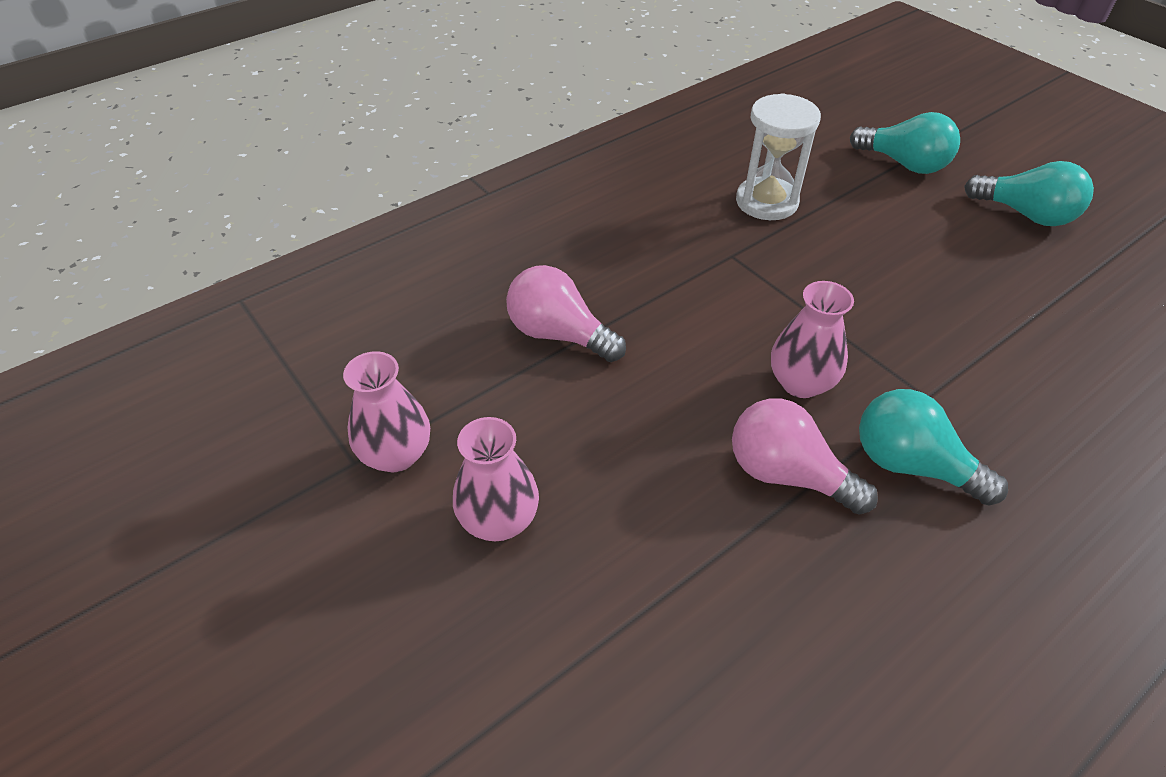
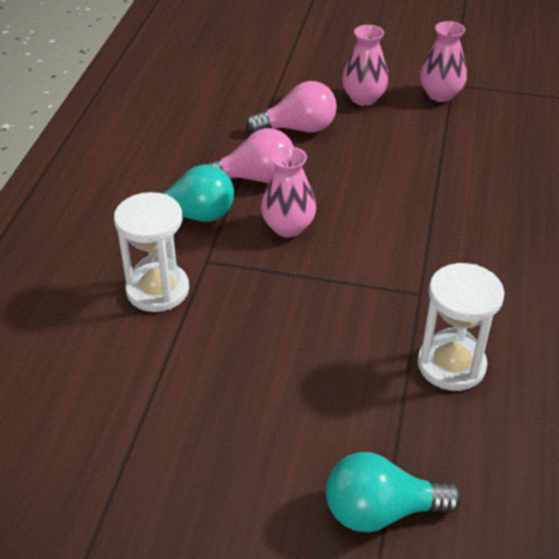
camera: 140 degrees right, 5 degrees down
(559, 334) = (451, 179): pink light bulb -> pink light bulb (298, 129)
(1005, 393) = (157, 290): none -> white hourglass
(1025, 214) = (217, 505): turquoise light bulb -> none

